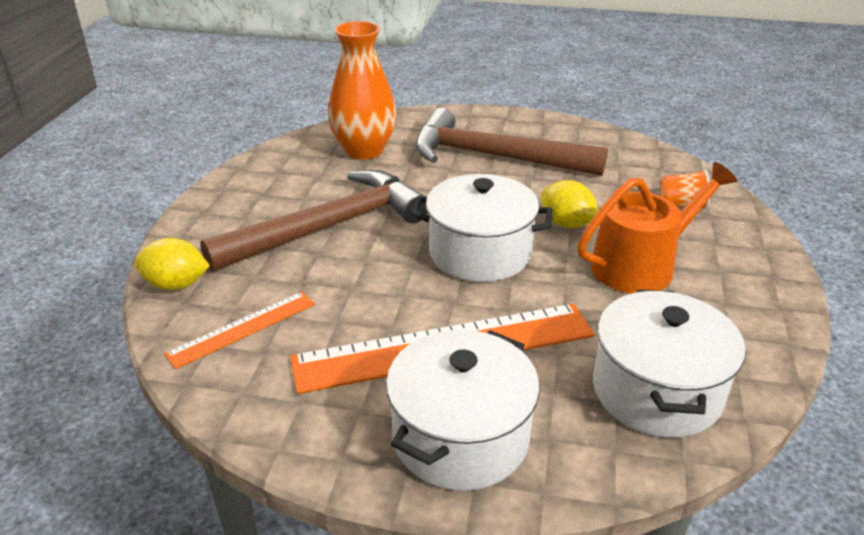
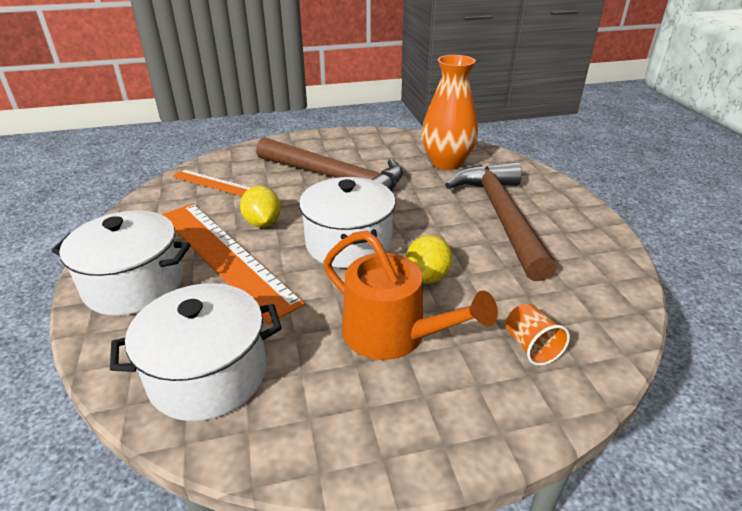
camera: 65 degrees right, 0 degrees up
(176, 285) = (245, 154): yellow lemon -> yellow lemon (262, 223)

